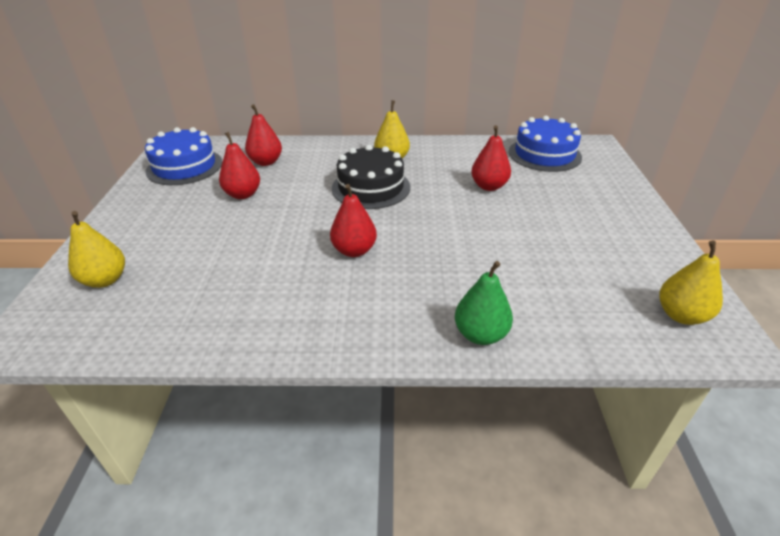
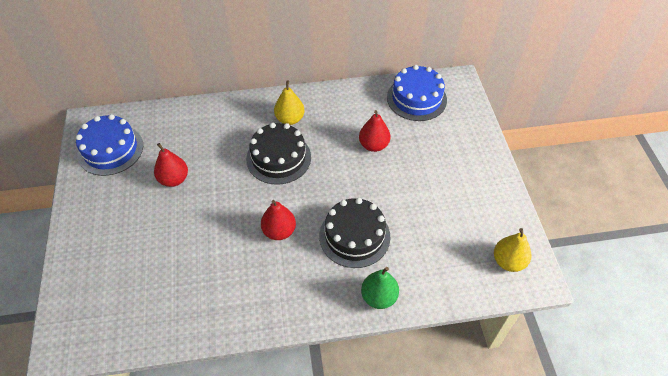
camera: 10 degrees left, 15 degrees up
(105, 280) = (98, 287): yellow pear -> none
(266, 162) = (181, 135): red pear -> none
(453, 265) = (354, 236): none -> black cake

